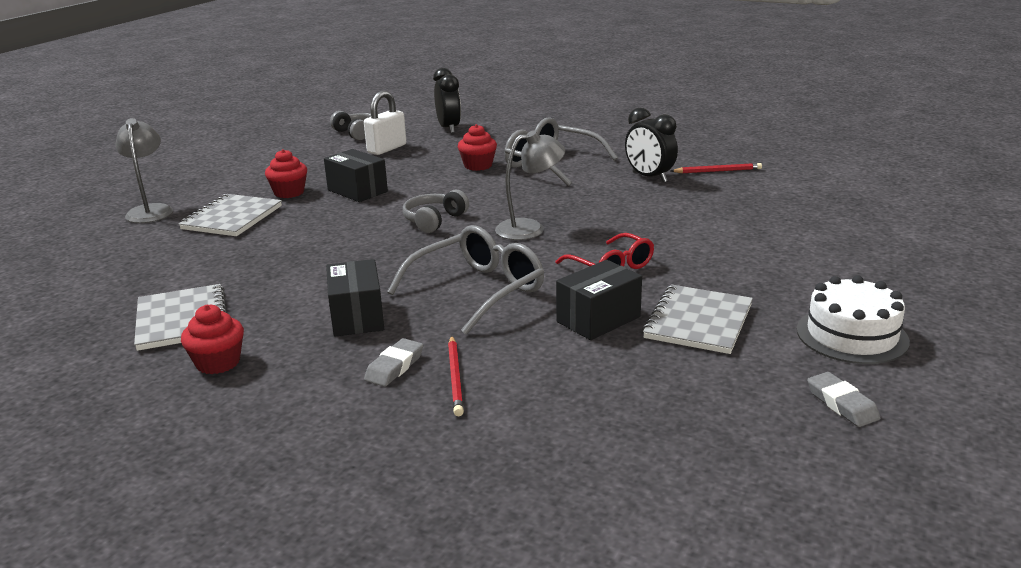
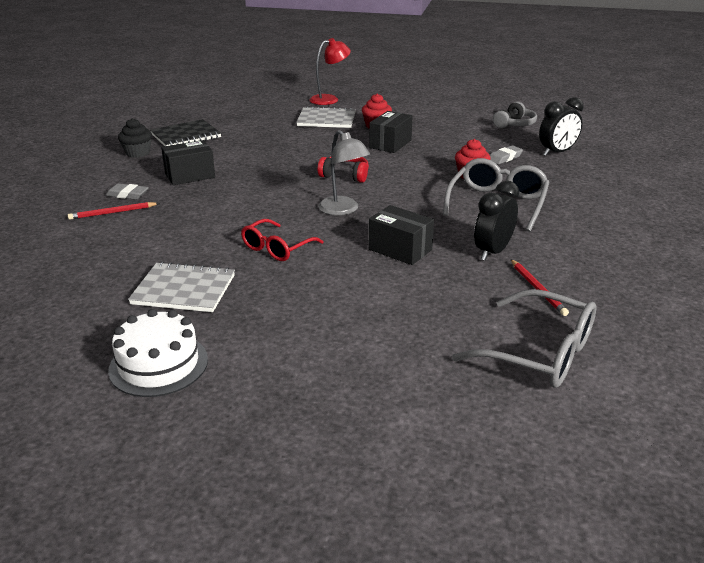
camera: 75 degrees right, 5 degrees up
(150, 210) = (329, 99): grey lamp -> red lamp
(182, 320) = (186, 136): grey notebook -> black notebook
(218, 362) = (137, 153): red cupcake -> black cupcake
(387, 149) = (486, 139): white padlock -> none
(434, 220) = (345, 175): grey headphones -> red headphones
(478, 290) = (230, 205): grey glasses -> grey glasses (540, 353)
(598, 319) = (188, 250): black box -> black box (400, 249)
(841, 404) = (50, 354): grey eraser -> grey eraser (504, 158)

